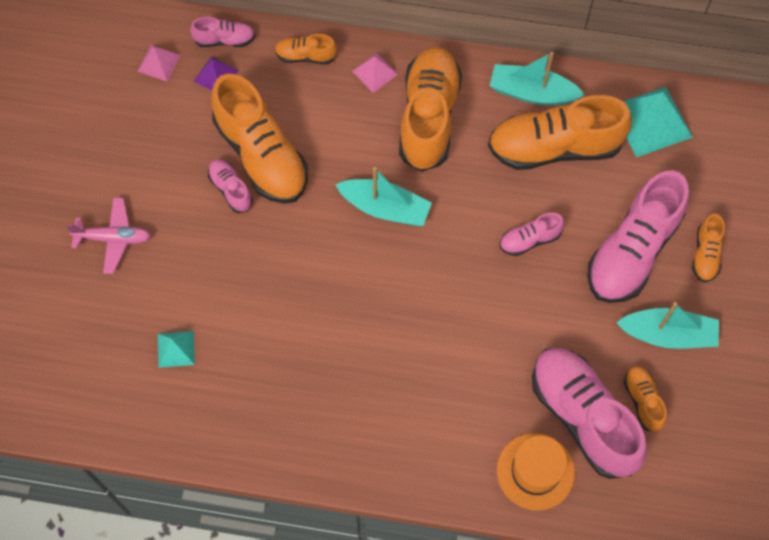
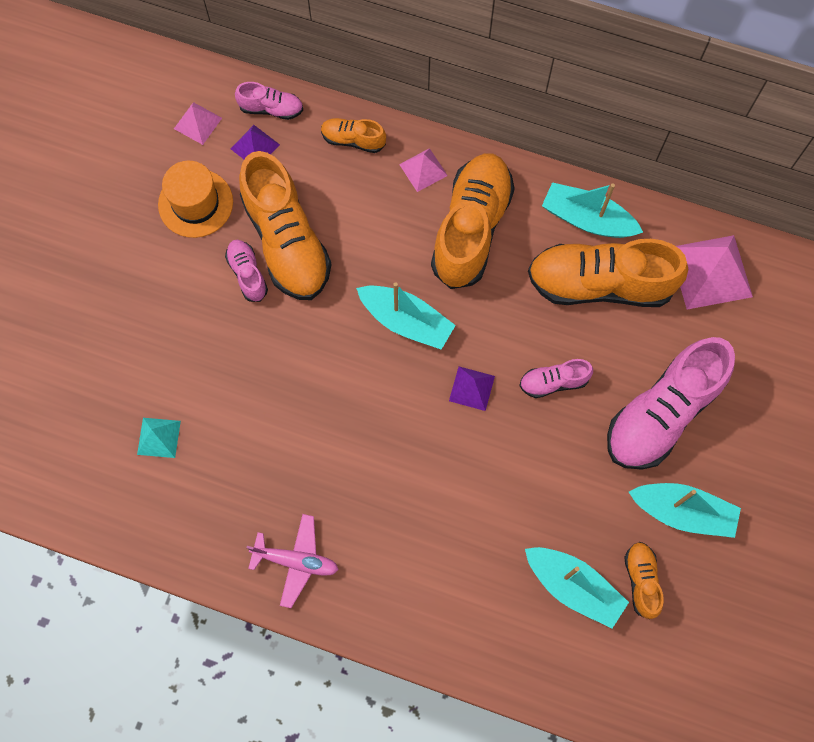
camera: 10 degrees right, 5 degrees up
(113, 238) = (116, 307): pink plane -> pink plane (296, 561)
(456, 257) = (472, 388): none -> purple pyramid
(535, 471) = (511, 638): orange hat -> orange hat (195, 203)
(583, 417) = (573, 587): pink shoe -> turquoise boat
(651, 121) = (710, 271): turquoise pyramid -> pink pyramid
(705, 254) = (741, 430): orange shoe -> none

